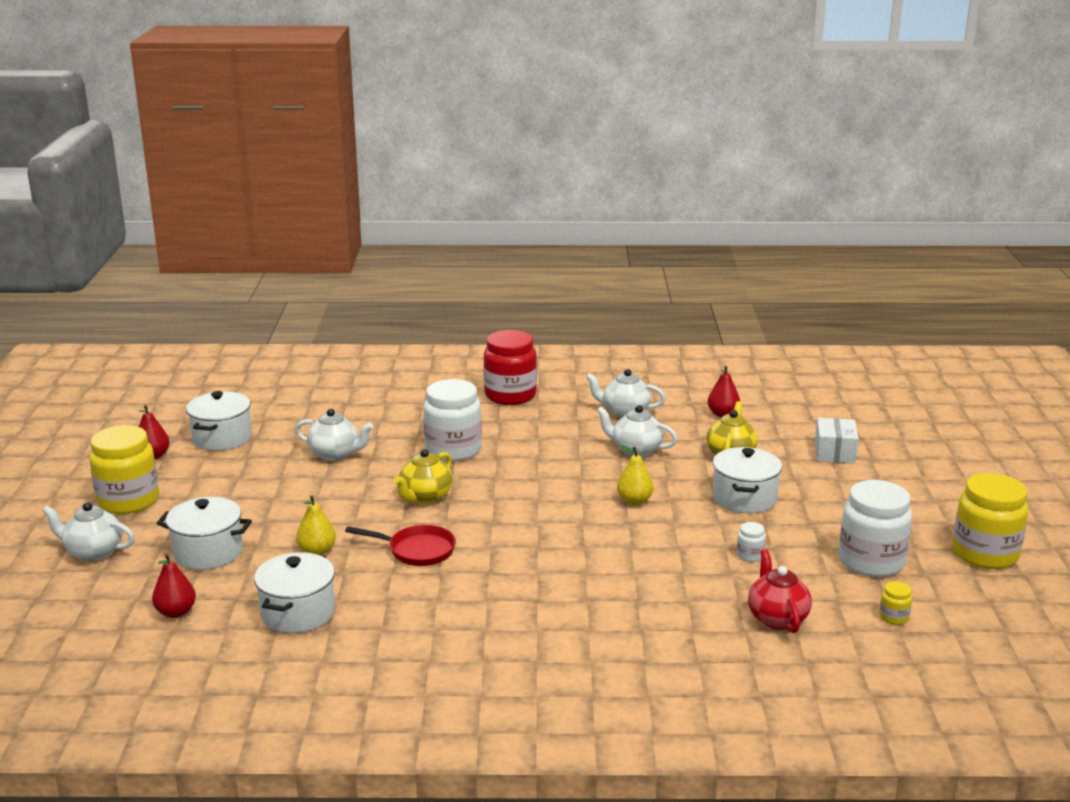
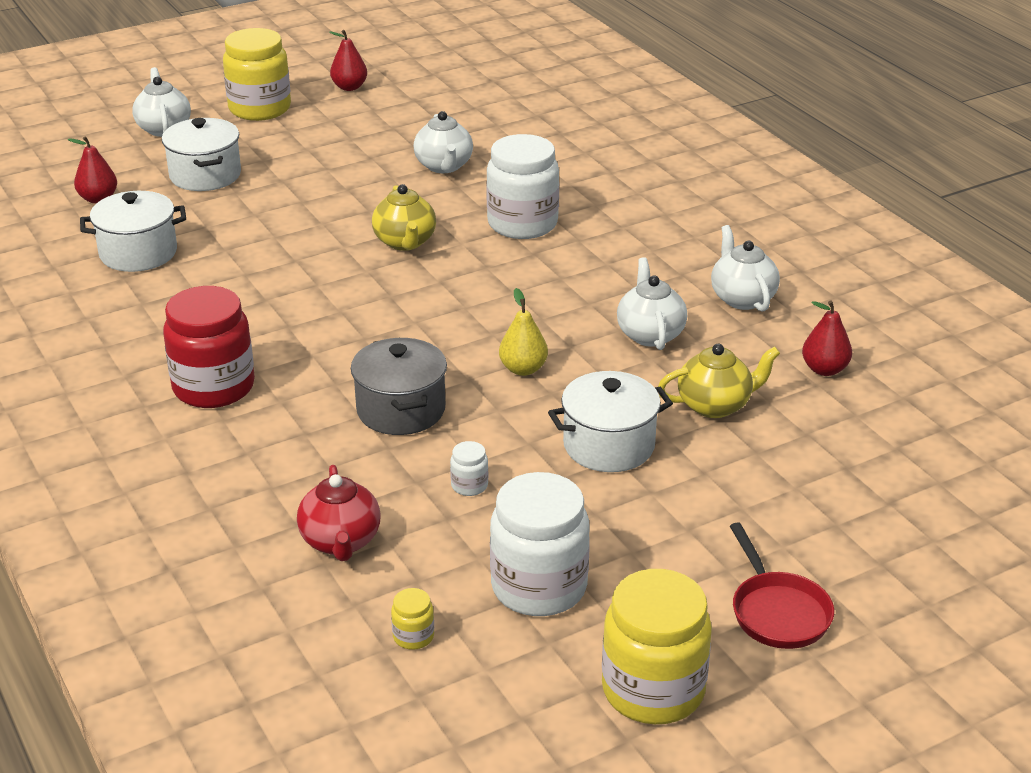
camera: 60 degrees right, 10 degrees up
(222, 438) = (416, 103): white pot -> none
(317, 551) = (250, 224): yellow pear -> none
(417, 550) = (296, 273): red pan -> red pan (777, 612)
(425, 497) = (405, 242): yellow teapot -> yellow teapot turned 105 degrees counterclockwise
(510, 395) = (692, 214): red jar -> red jar (213, 387)
(642, 556) = (401, 410): none -> grey pot
(777, 618) = (340, 542): red teapot -> red teapot turned 120 degrees clockwise
(834, 452) = (818, 488): white box -> none

